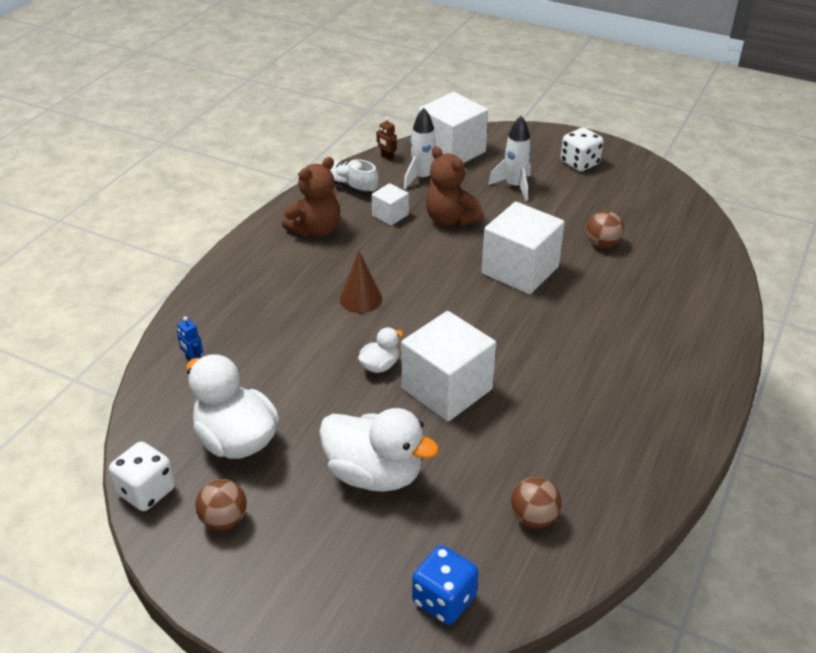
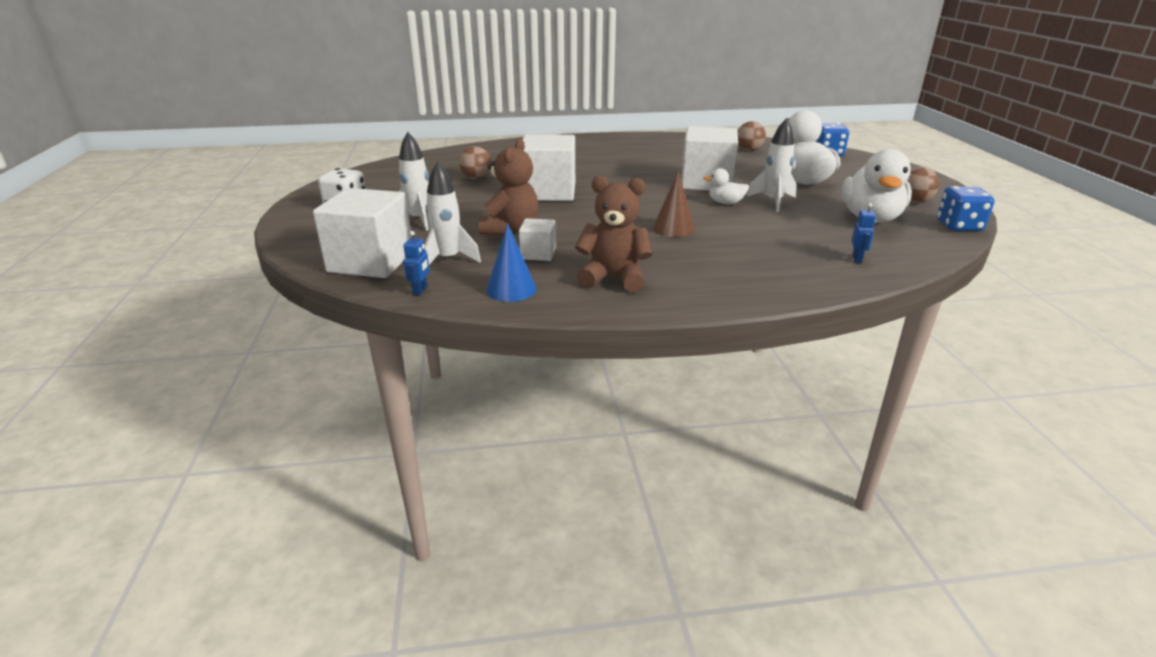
camera: 125 degrees left, 10 degrees down
(146, 491) = (959, 226): white dice -> blue dice
(347, 402) = (773, 201): none -> white rocket
(350, 187) = (511, 289): white shoe -> blue cone
(387, 157) = (420, 290): brown robot -> blue robot

